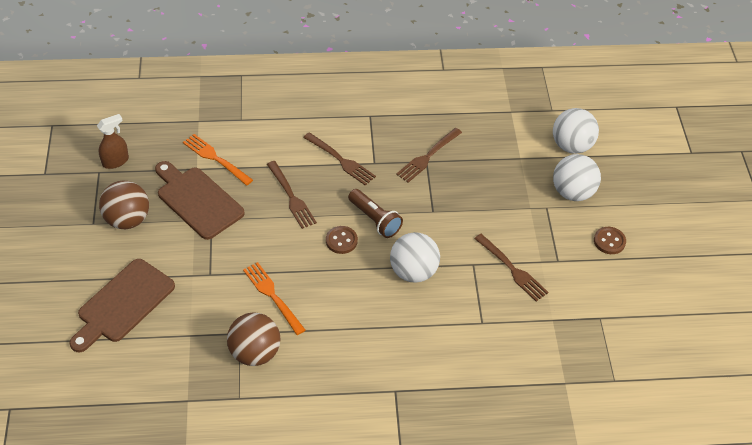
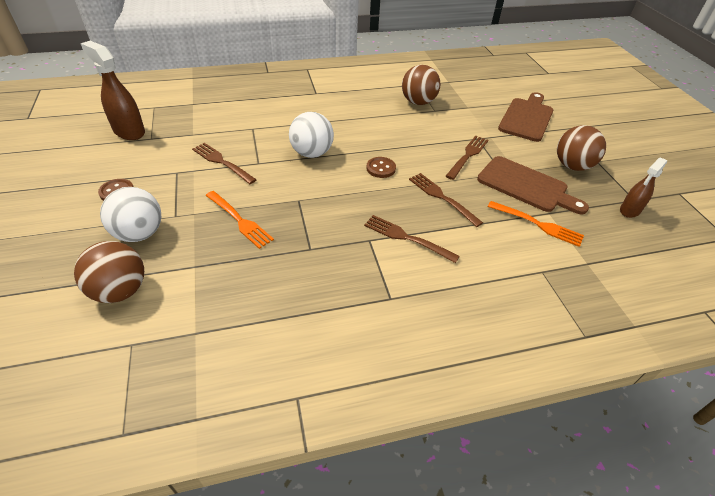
camera: 170 degrees right, 5 degrees down
(273, 296) = (421, 130): orange fork -> orange fork (239, 220)
(375, 219) = (355, 187): brown flashlight -> none
(428, 156) = (309, 254): brown fork -> brown fork (467, 156)
(571, 146) = (120, 291): white ball -> brown ball
(629, 332) = (129, 131): none -> brown spray bottle

